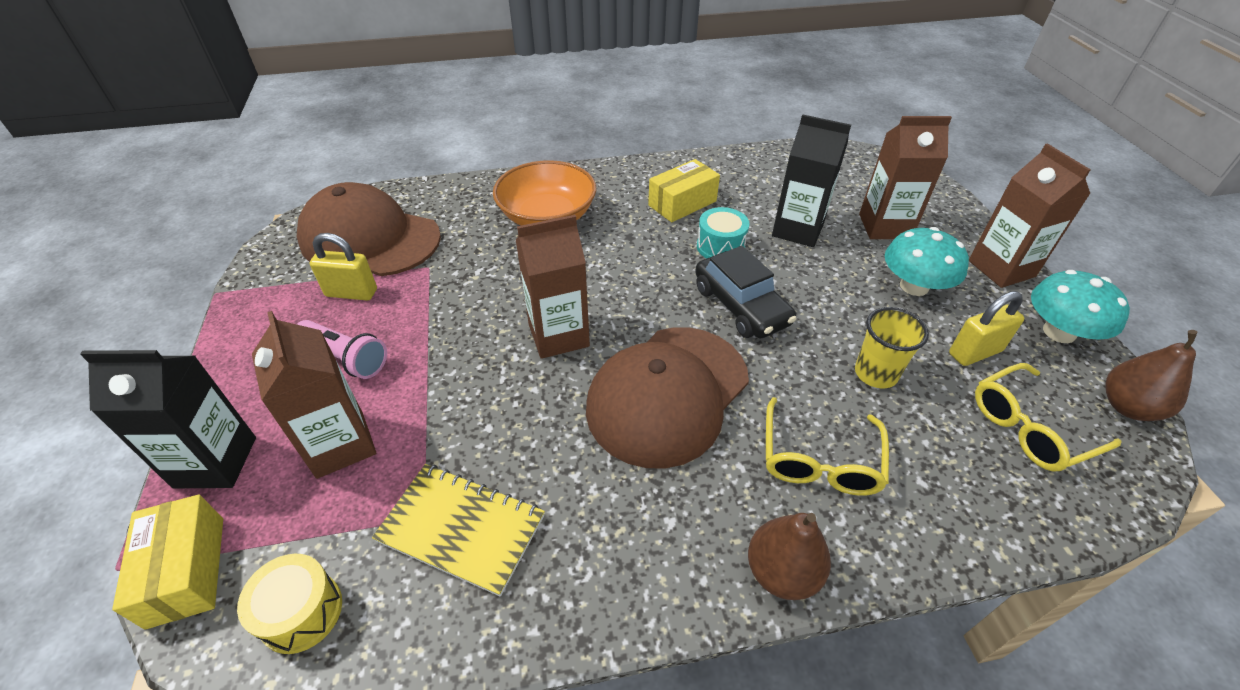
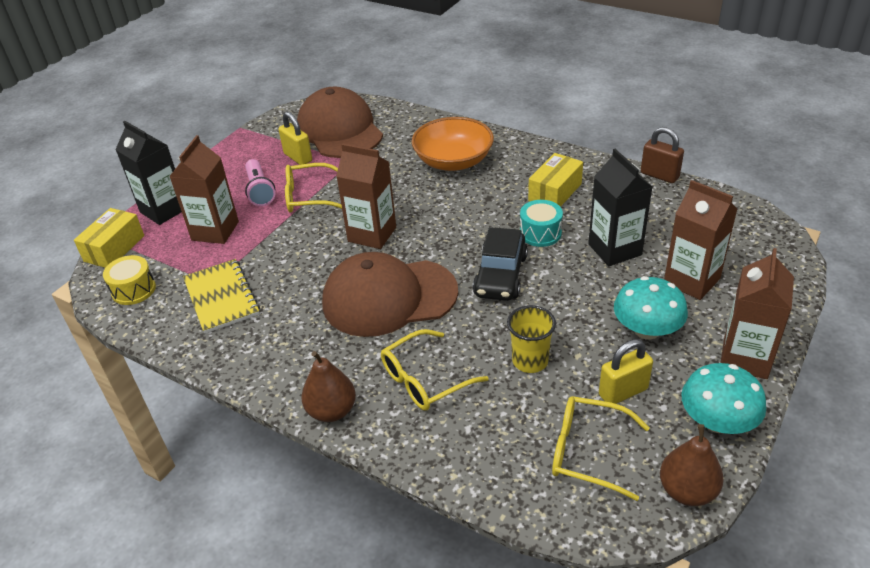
camera: 45 degrees right, 5 degrees down
(425, 332) = (309, 197): none -> yellow glasses
(682, 203) = (555, 192): yellow box -> yellow box turned 60 degrees counterclockwise
(744, 151) = (659, 175): none -> brown padlock
(974, 352) = (623, 392): yellow padlock -> yellow padlock turned 45 degrees counterclockwise

